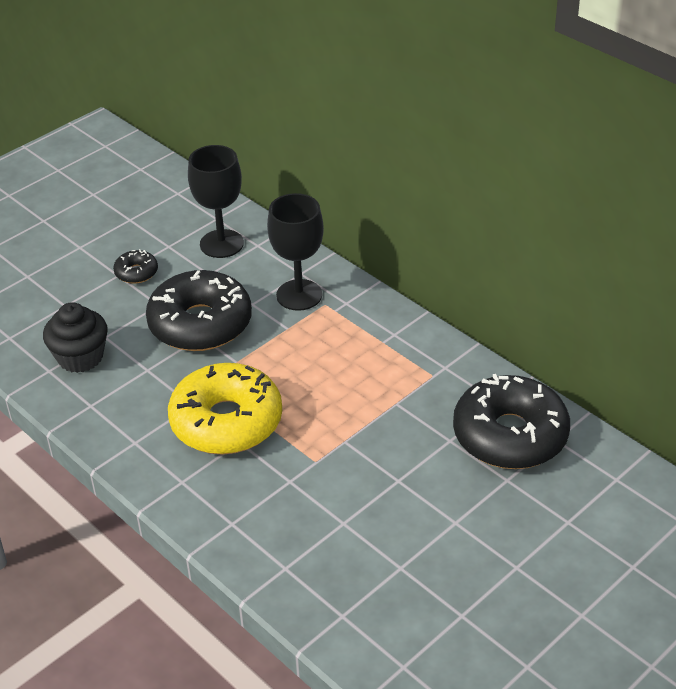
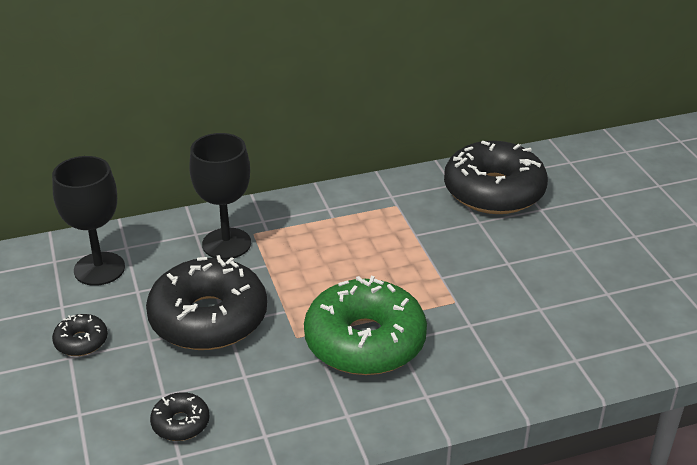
camera: 65 degrees left, 5 degrees down
(80, 357) = (180, 423): black cupcake -> black donut
(226, 422) = (365, 341): yellow donut -> green donut

